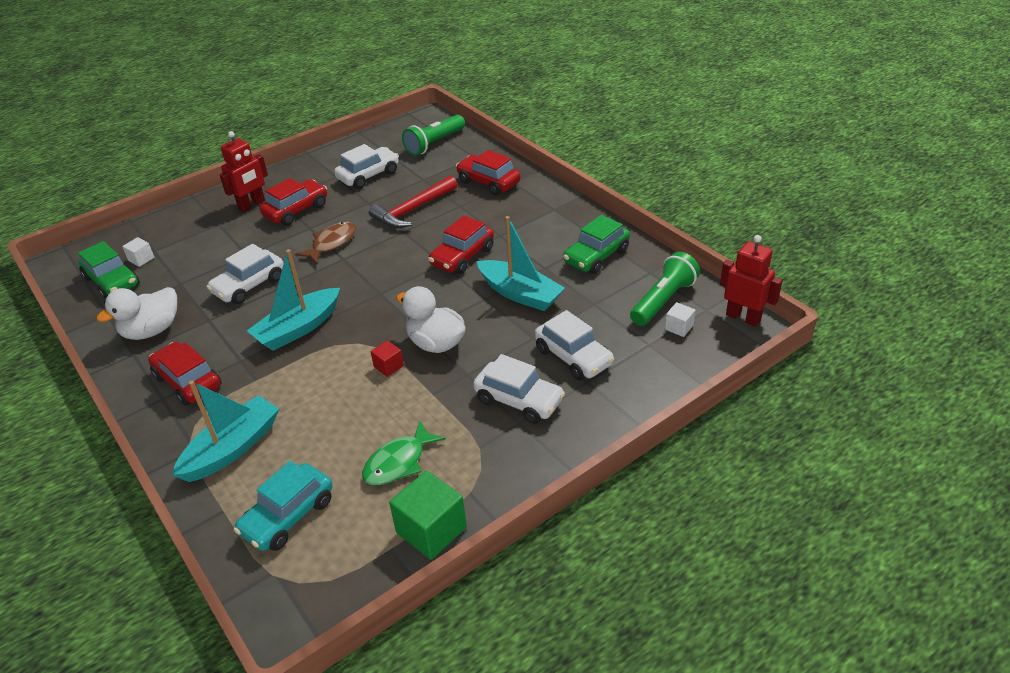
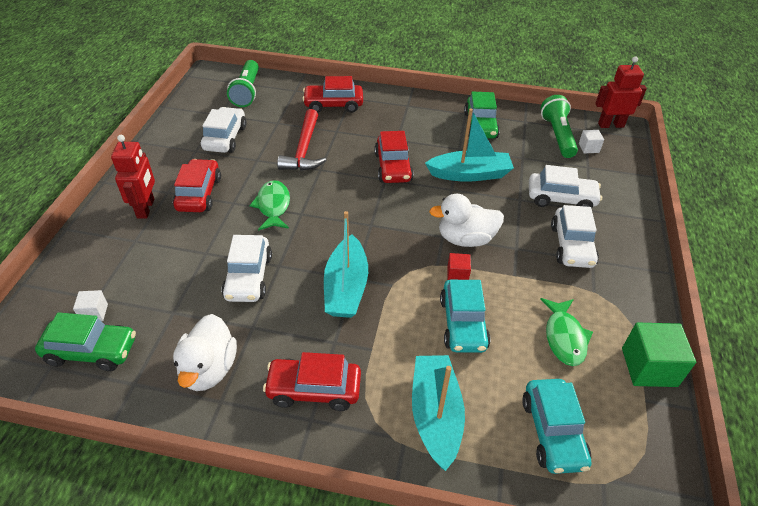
camera: 45 degrees left, 5 degrees up
(331, 243) = (273, 206): brown fish -> green fish
(339, 403) = (463, 324): none -> turquoise car
(519, 400) = (572, 246): white car -> white car turned 105 degrees clockwise

